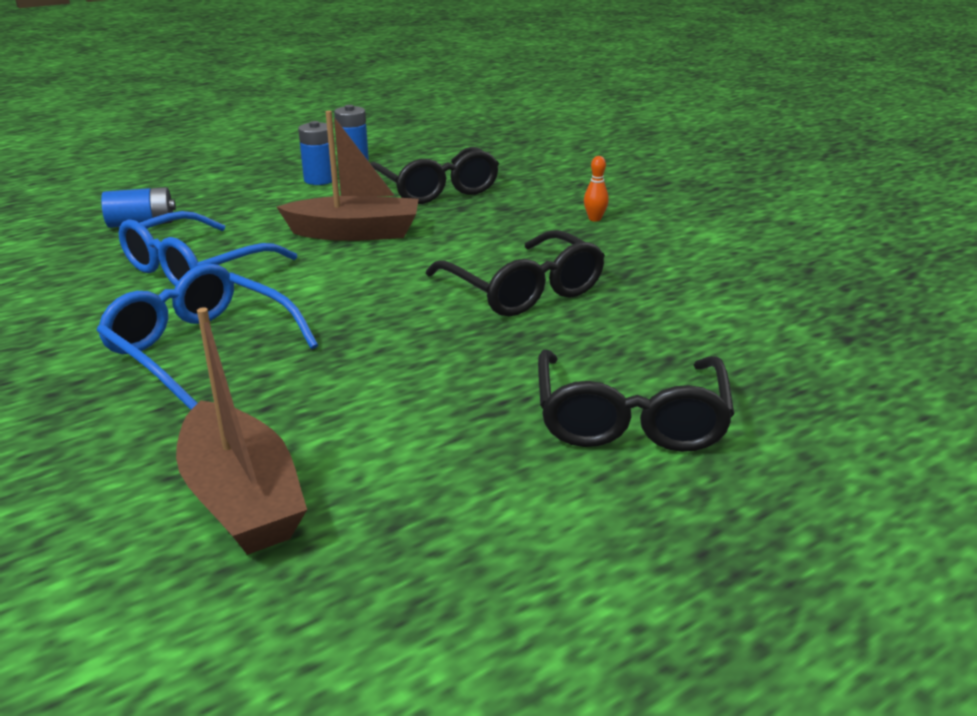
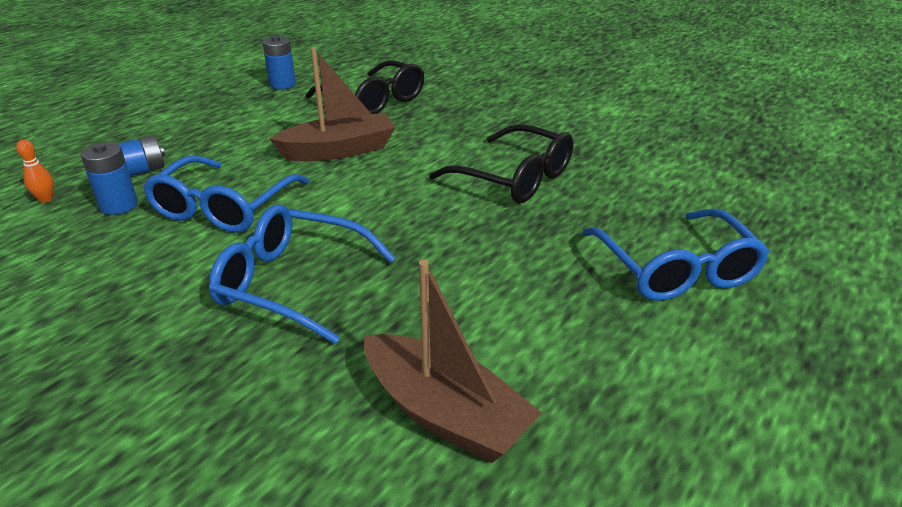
camera: 20 degrees left, 5 degrees up
(319, 180) = (267, 106): blue battery -> blue battery (119, 205)
(594, 219) = (517, 108): orange bowling pin -> orange bowling pin (46, 199)
(629, 419) = (676, 269): black glasses -> blue glasses

